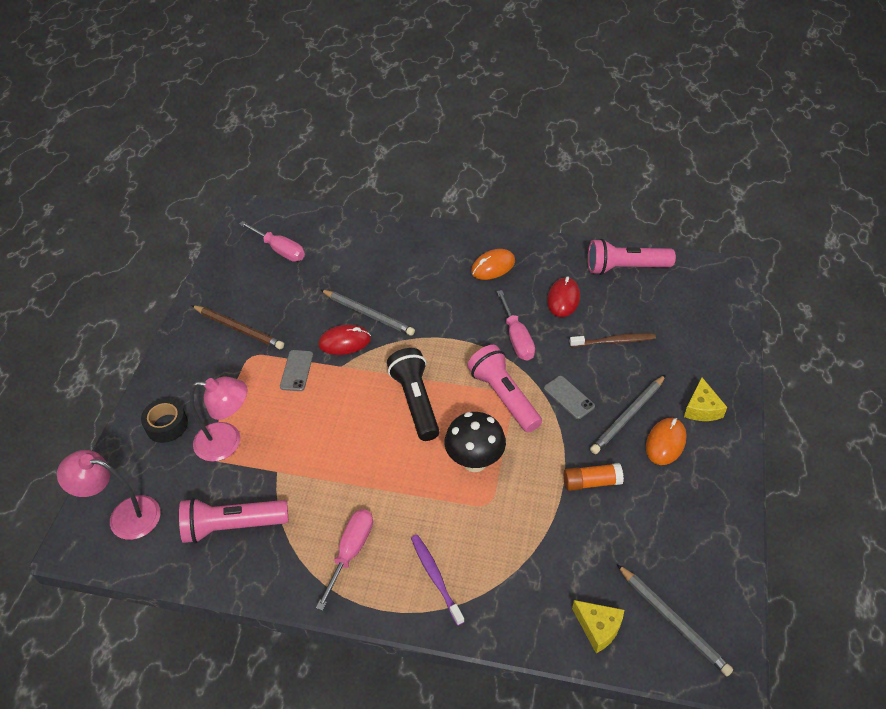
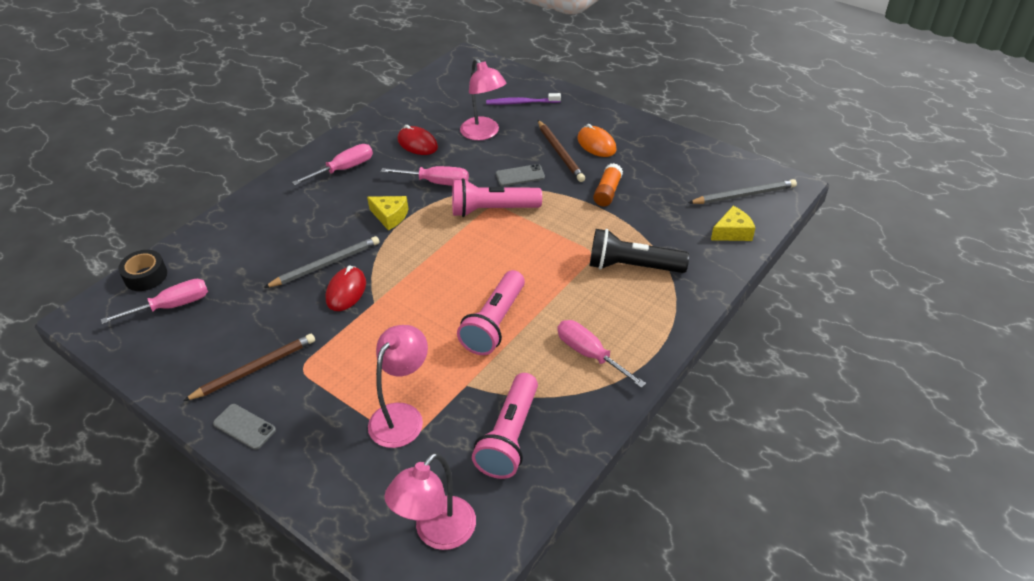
camera: 65 degrees left, 5 degrees down
(166, 425) = (339, 466): black tape -> black tape (146, 276)
(296, 370) = (352, 337): grey phone -> grey phone (244, 426)
(415, 401) = (456, 264): black flashlight -> black flashlight (632, 266)
(435, 577) = (644, 307): purple toothbrush -> purple toothbrush (521, 103)
(475, 461) = (546, 248): black mushroom -> none
(493, 267) = (344, 169): orange mouse -> pink screwdriver
(614, 341) = (484, 133): brown toothbrush -> pink lamp
(625, 268) = (415, 102): pink flashlight -> pink flashlight (495, 324)
(628, 416) = (560, 153): grey pencil -> brown pencil
(702, 408) = (578, 117): yellow cheese -> yellow cheese (390, 216)

